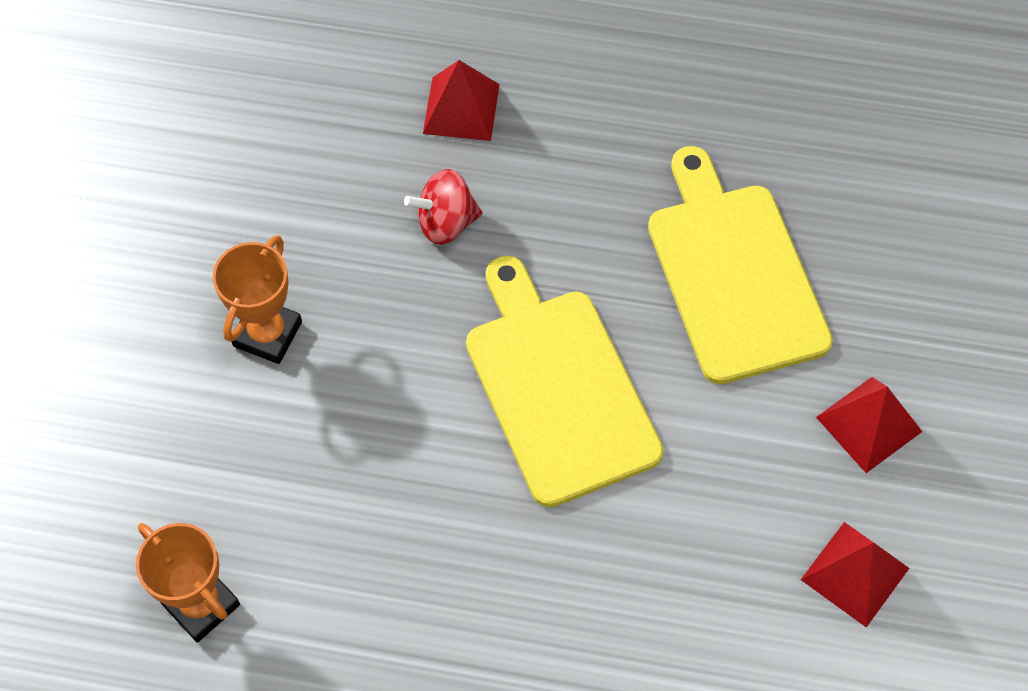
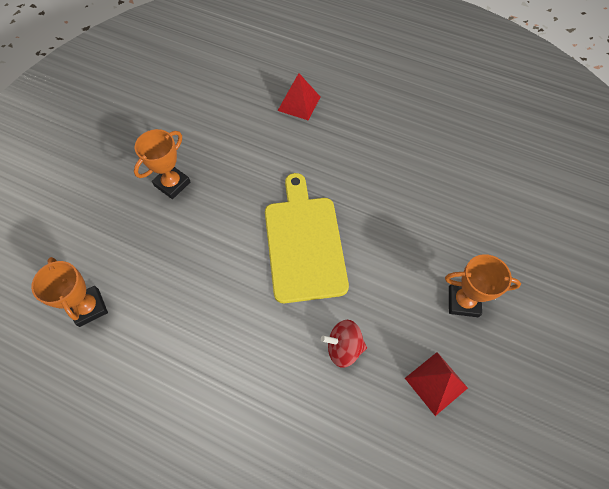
camera: 15 degrees right, 0 degrees up
(446, 222) = (274, 152): red spinning top -> red spinning top (343, 347)
(734, 275) = (410, 208): yellow cutting board -> none
(869, 424) = (463, 301): red pyramid -> orange trophy

